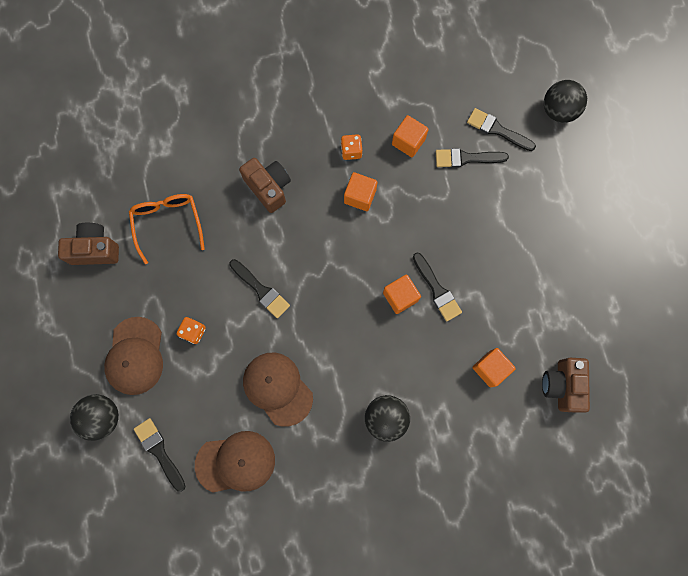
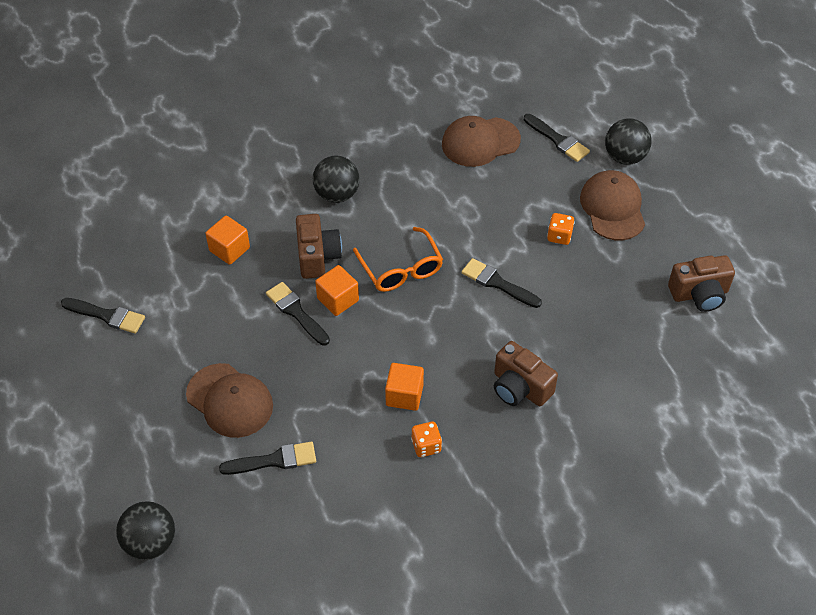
camera: 170 degrees right, 25 degrees down
(168, 224) = (627, 331): orange glasses -> orange glasses (400, 268)
(277, 388) = (455, 202): brown cap -> brown cap (230, 401)
(408, 142) = (353, 469): orange cube -> none
(497, 130) = (235, 503): black brush -> black brush (107, 316)
(562, 385) = (150, 246): brown camera -> brown camera (317, 256)

